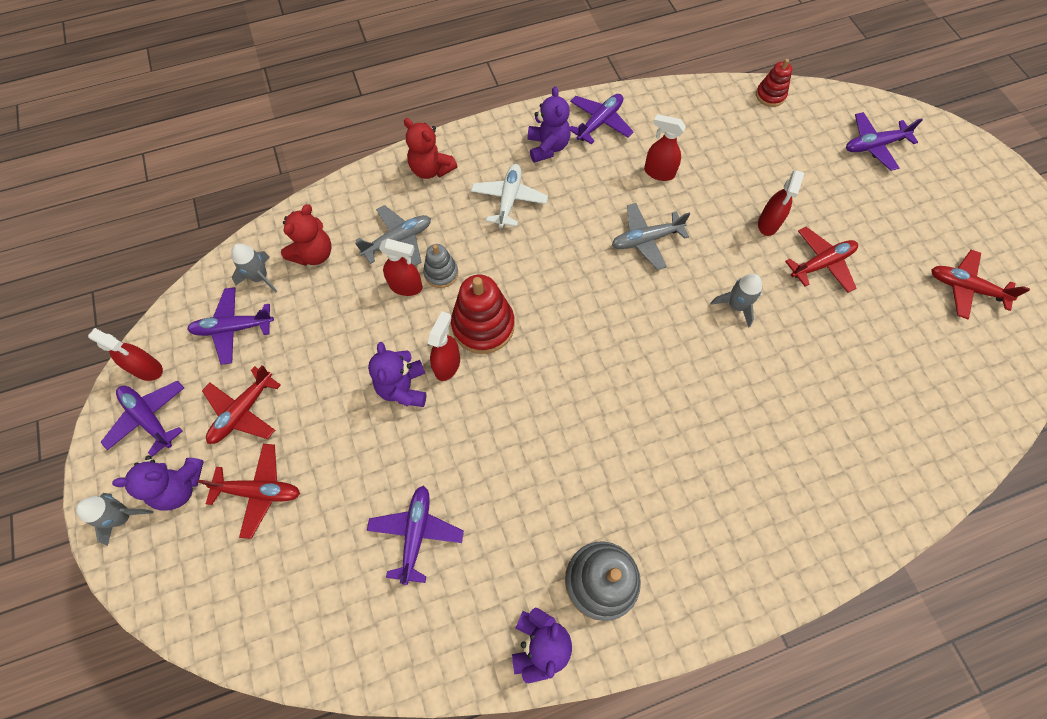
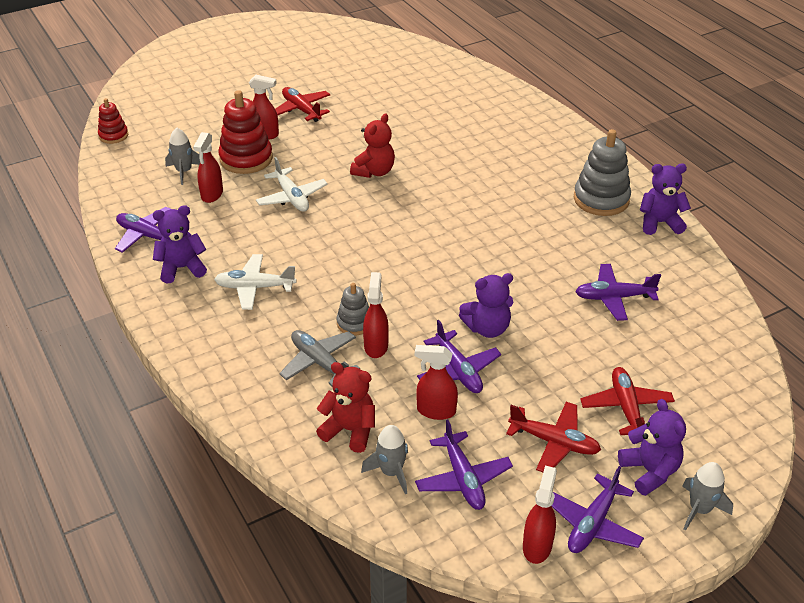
camera: 100 degrees left, 25 degrees down
(431, 169) = (218, 353): red teddy bear -> red teddy bear (374, 171)
(447, 365) = (454, 303): red spray bottle -> red spray bottle (435, 411)
(483, 325) = (407, 286): red stacking toy -> red stacking toy (246, 159)
(646, 240) = (291, 197): grey plane -> white plane
(736, 306) = (351, 148): grey rocket -> grey rocket (184, 172)
(873, 146) = (175, 85): purple plane -> purple plane (458, 370)
(965, 288) = (312, 52): red plane -> none

